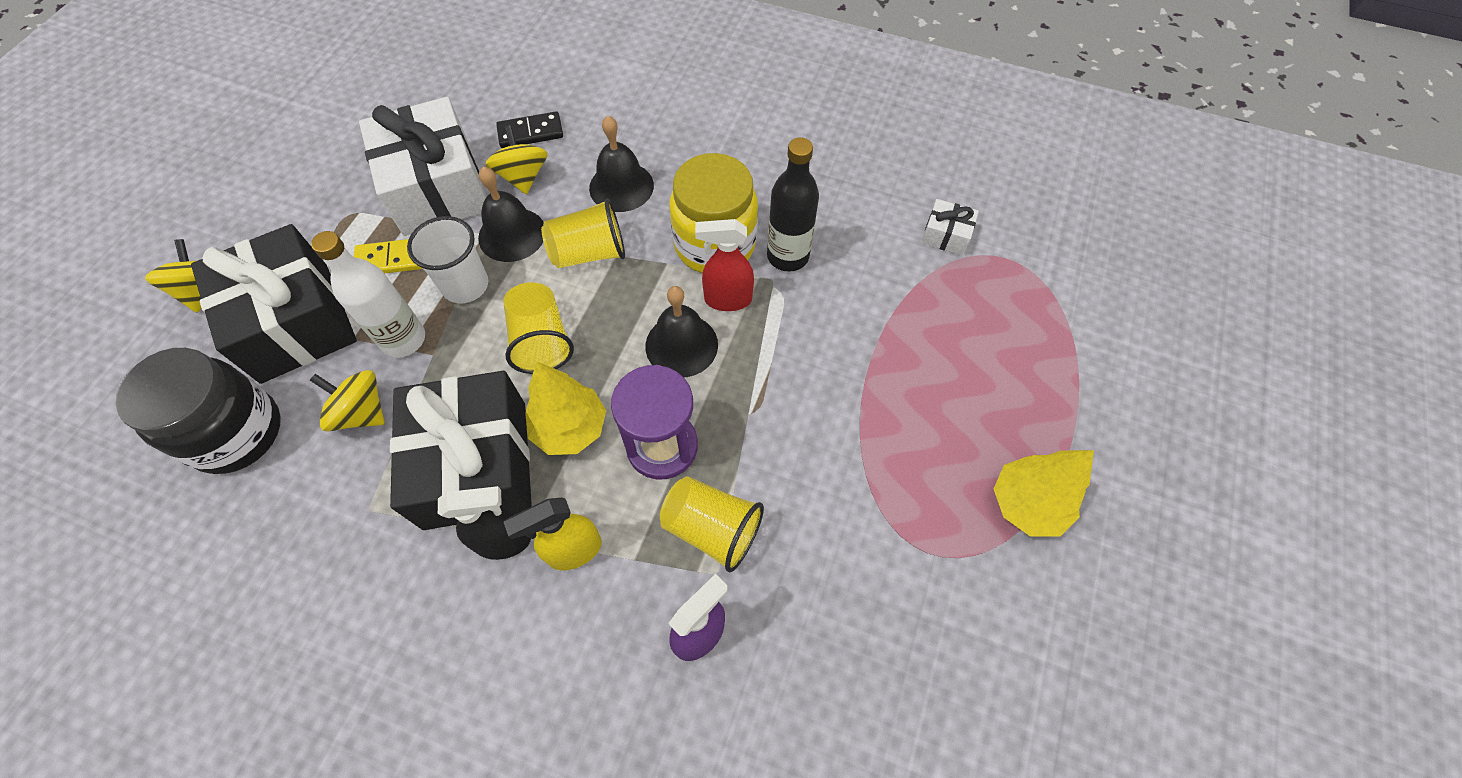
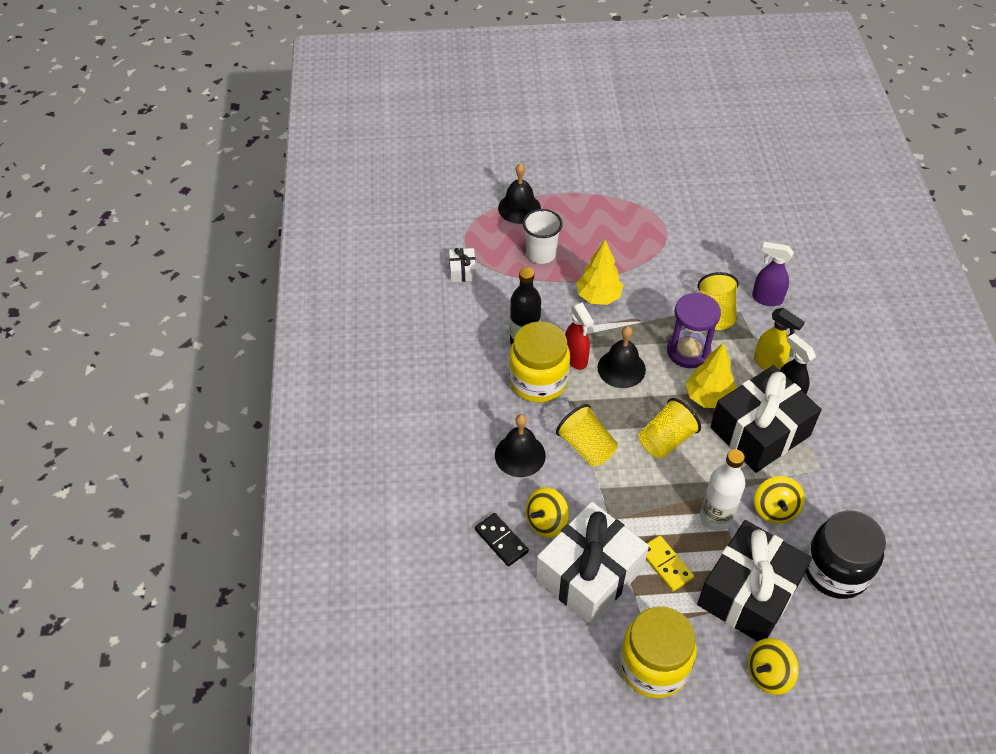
camera: 115 degrees left, 10 degrees down
(304, 197) = (653, 666): none -> yellow jar
(465, 285) = (655, 505): white cup -> white cup (541, 254)
(512, 234) = (599, 500): black bell -> black bell (519, 208)
(1026, 504) = (616, 202): yellow tree -> yellow tree (598, 297)

